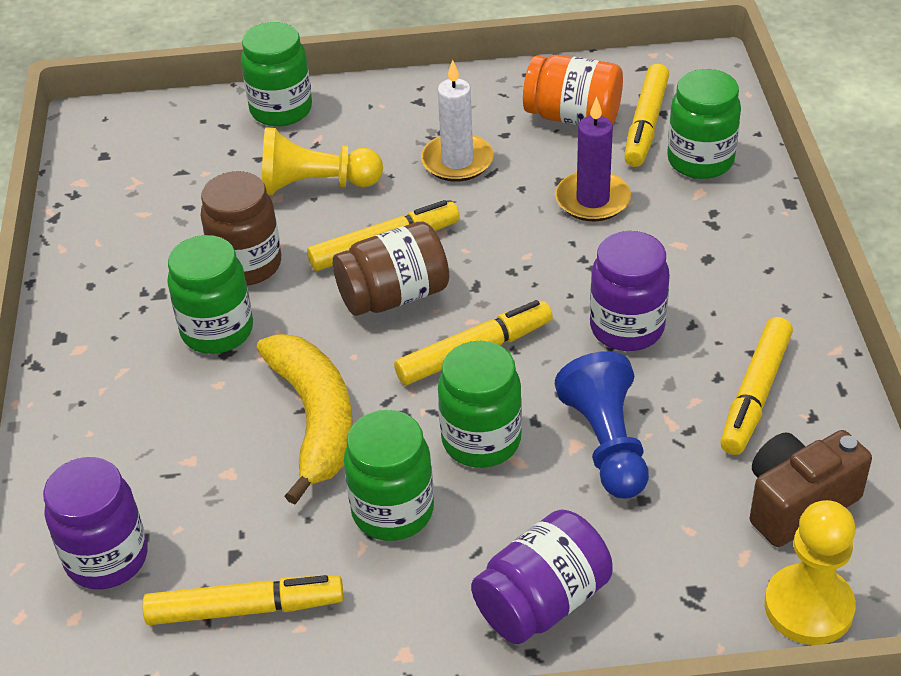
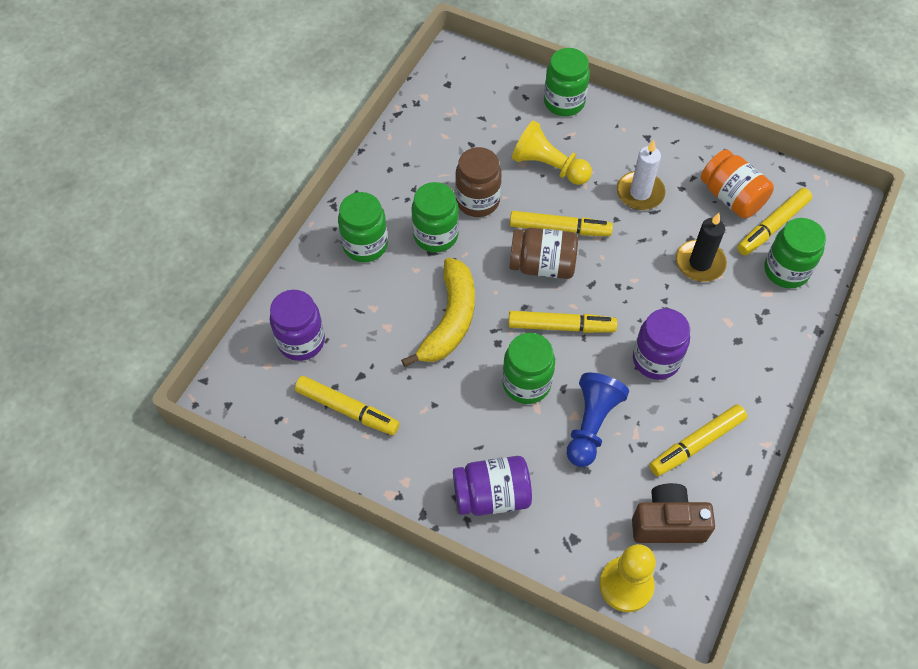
camera: 30 degrees right, 15 degrees up
(393, 511) = (453, 398): green jar -> green jar (365, 245)
(592, 200) = (700, 263): purple candle -> black candle

